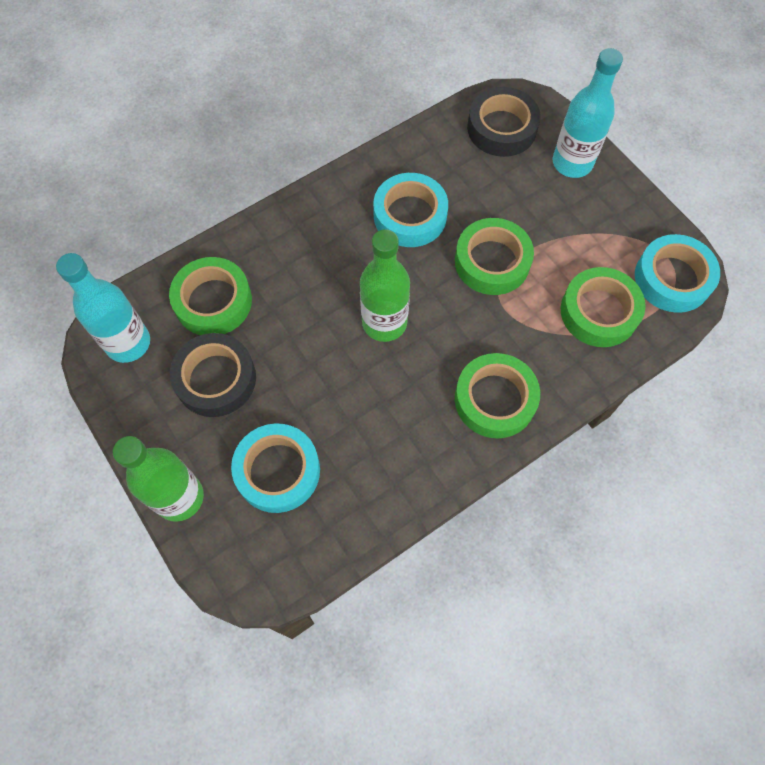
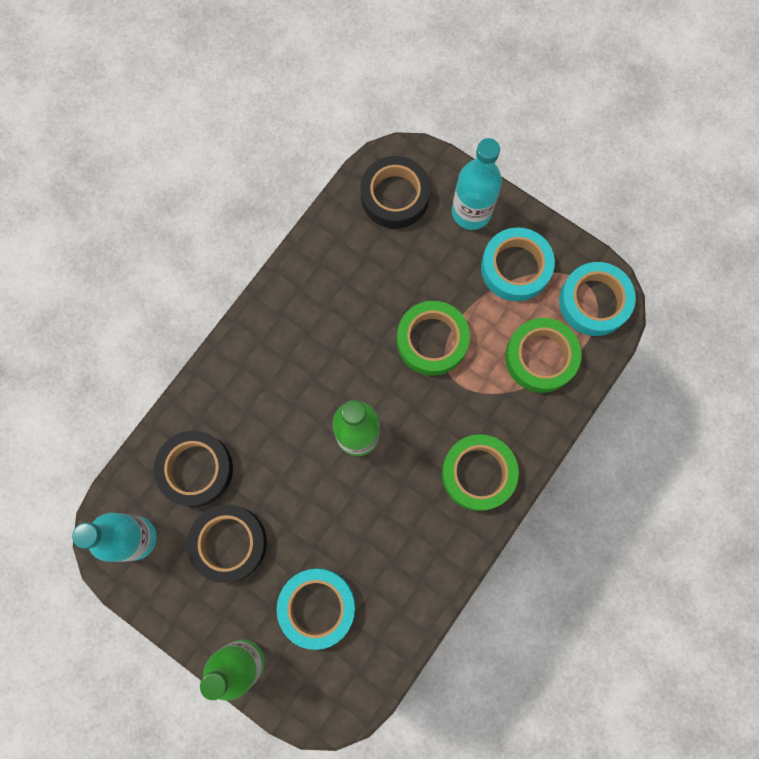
camera: 20 degrees left, 10 degrees up
(213, 301) = (196, 469): green tape -> black tape
(410, 215) = (342, 319): turquoise tape -> turquoise tape (515, 267)

